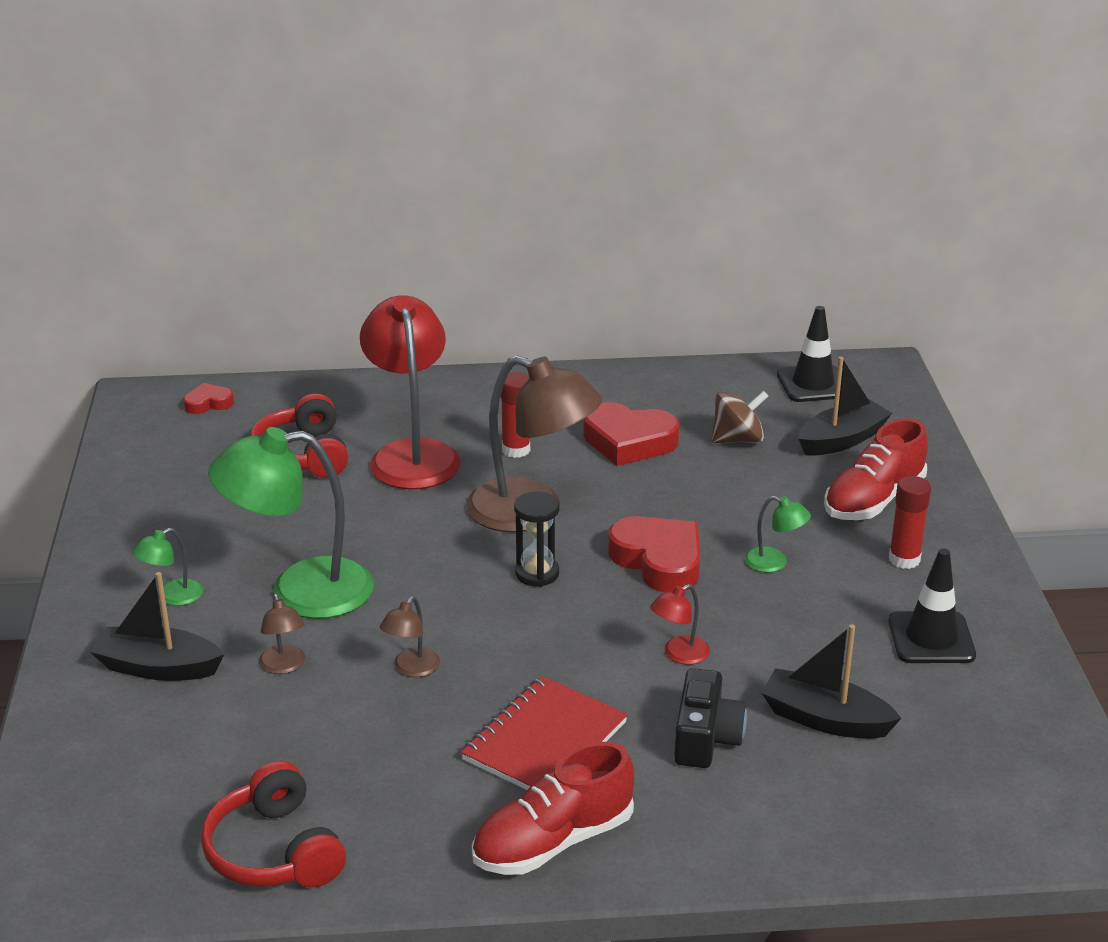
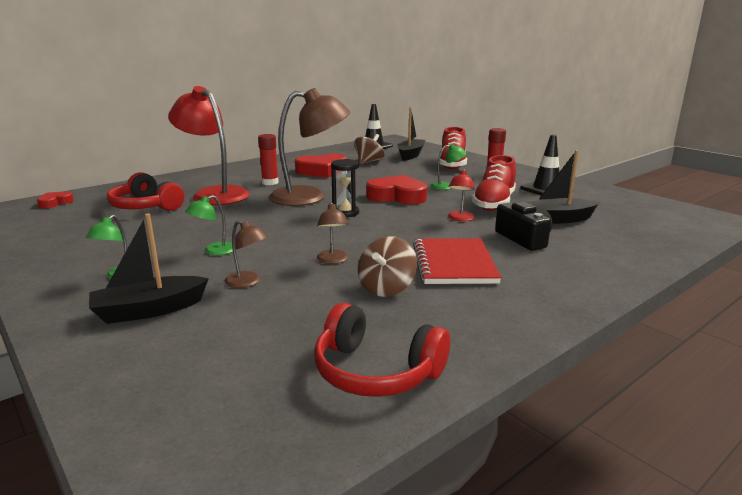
camera: 35 degrees left, 10 degrees down
(300, 591) = (214, 251): green lamp -> green lamp, size x0.43
(415, 746) = (386, 288): none -> brown spinning top
(553, 842) = (532, 299): red shoe -> red shoe (494, 203)

